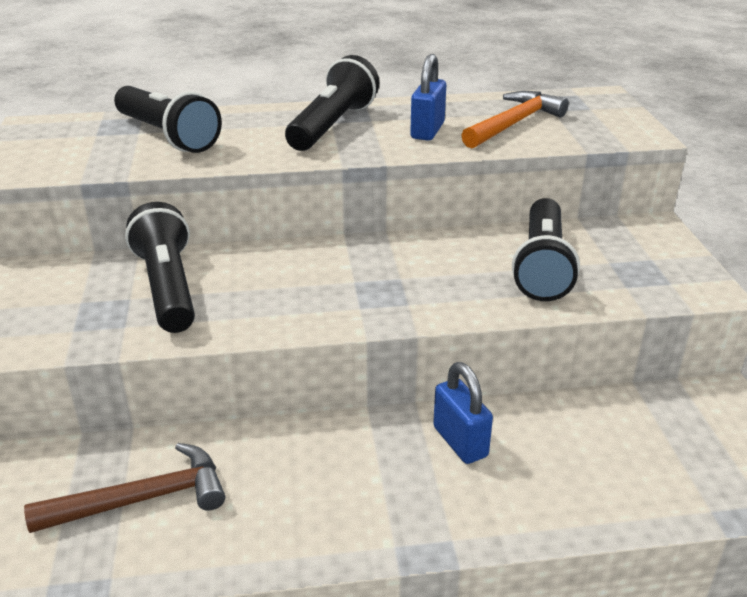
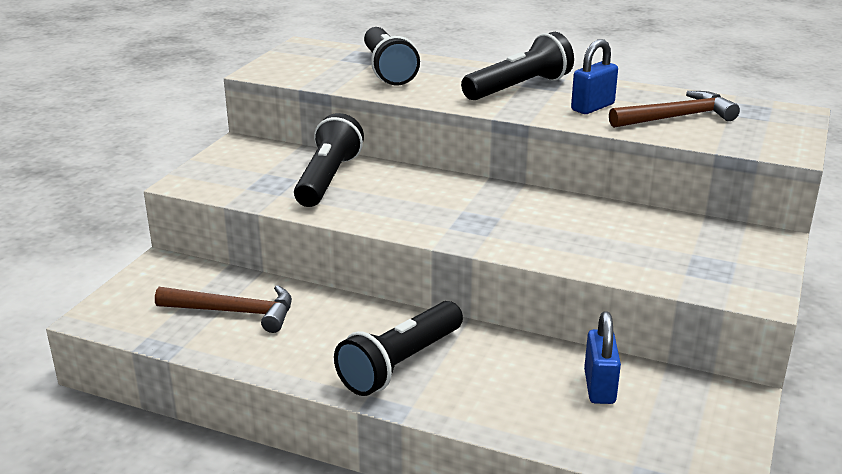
camera: 30 degrees right, 5 degrees down
(460, 442) = (478, 353): blue padlock -> blue padlock (599, 387)
(513, 124) = (676, 117): orange hammer -> brown hammer
(542, 266) = (627, 240): black flashlight -> black flashlight (401, 364)

